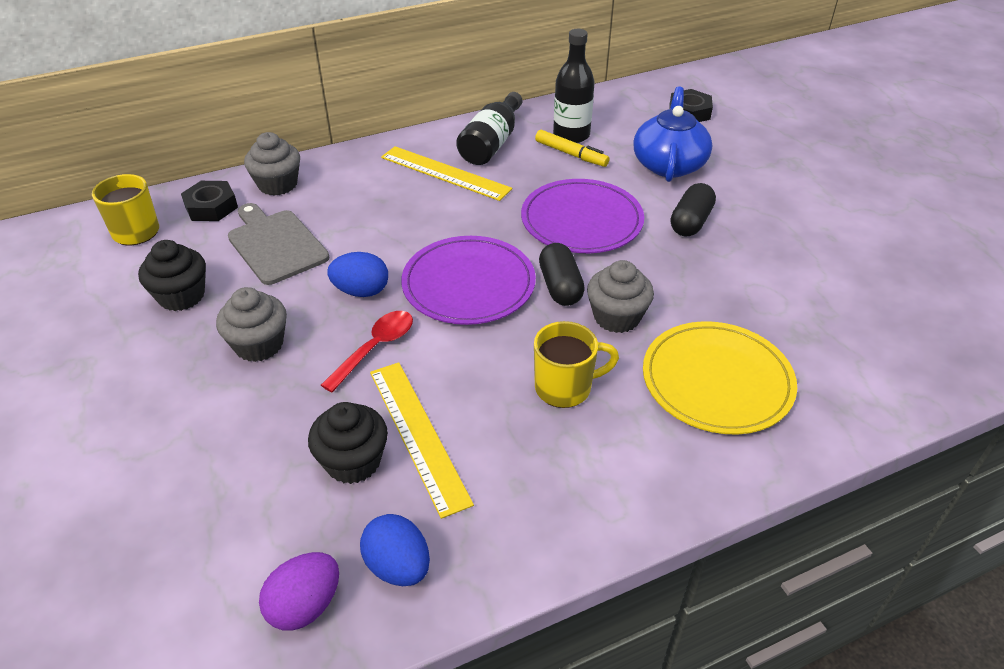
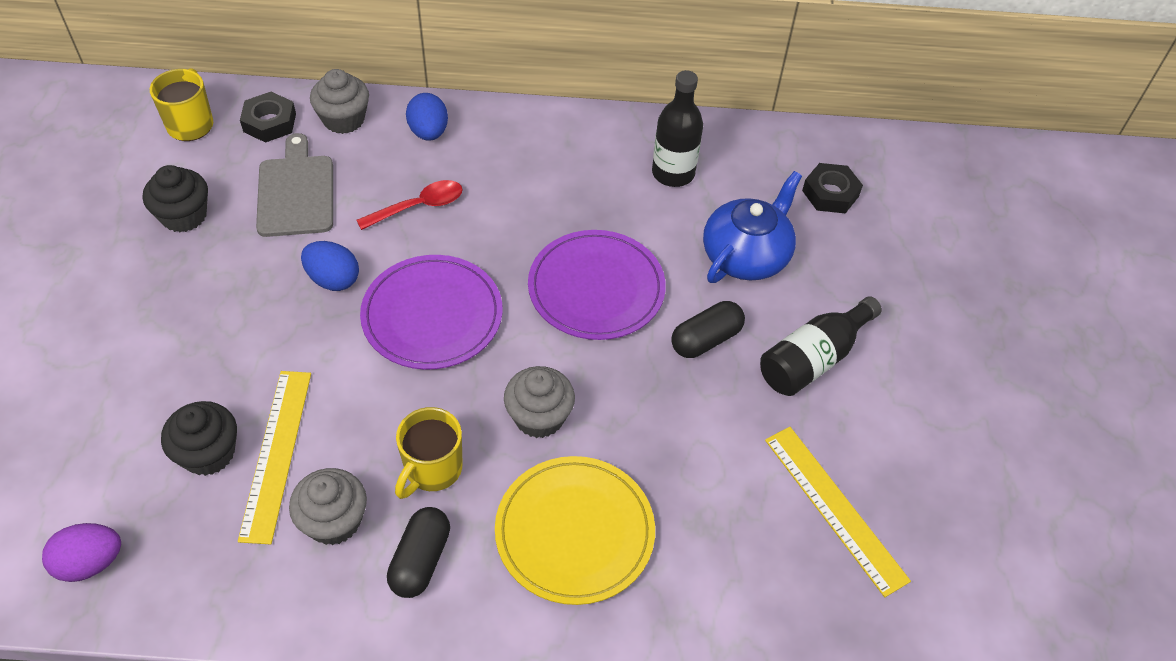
camera: 25 degrees right, 10 degrees up
(259, 345) = (212, 298): grey cupcake -> grey cupcake (334, 521)
(375, 348) = (302, 348): red spoon -> red spoon (418, 206)
(398, 566) = (177, 567): blue egg -> blue egg (428, 132)
(445, 173) = (507, 170): yellow ruler -> yellow ruler (834, 508)
(491, 143) = (582, 150): black bottle -> black bottle (813, 359)
(560, 286) = (514, 357): black capsule -> black capsule (421, 560)
(565, 388) = (432, 469): yellow mug -> yellow mug turned 105 degrees clockwise
(571, 154) = (652, 198): yellow marker -> none

